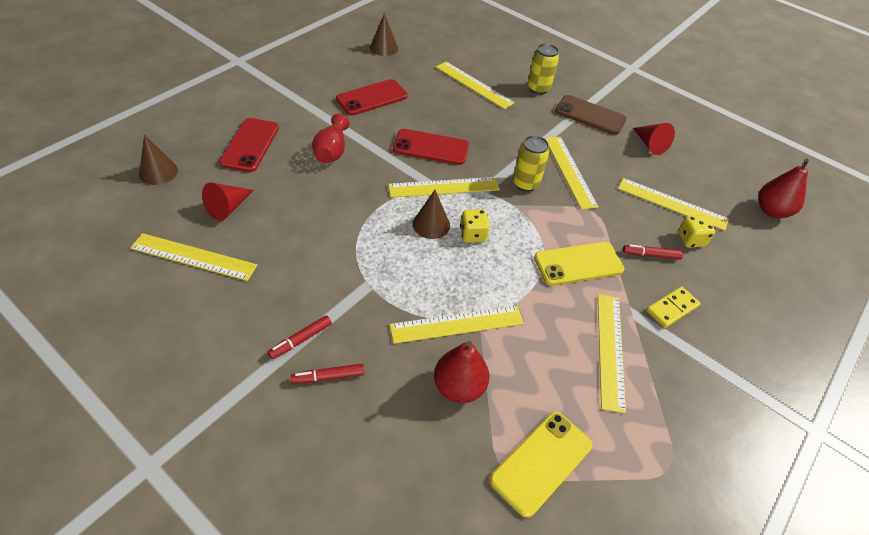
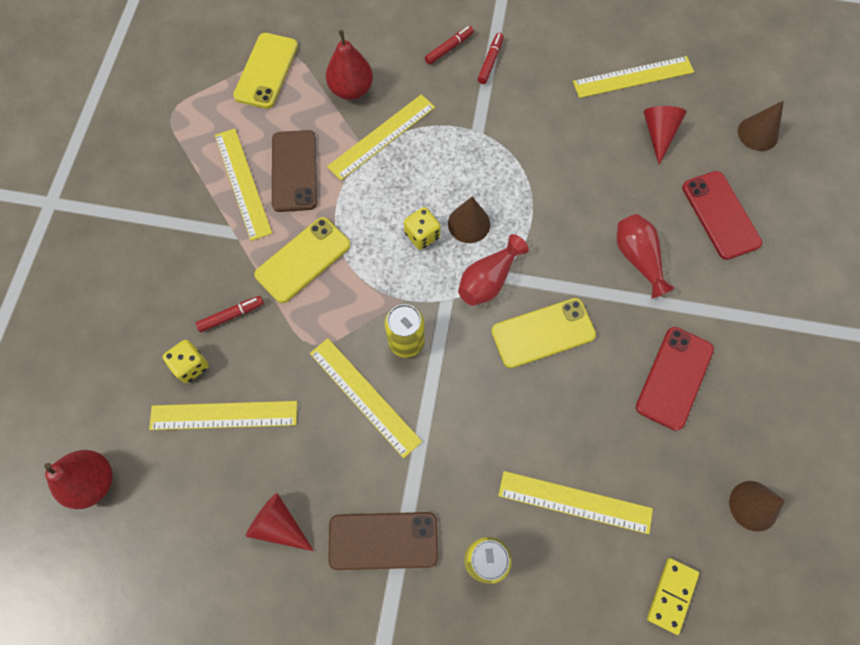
camera: 155 degrees right, 20 degrees up
(431, 147) = (543, 333): red phone -> yellow phone
(444, 187) = (488, 280): yellow ruler -> red vase
(556, 336) = (294, 171): none -> brown phone
(672, 308) = (195, 258): yellow domino -> yellow domino (671, 595)

